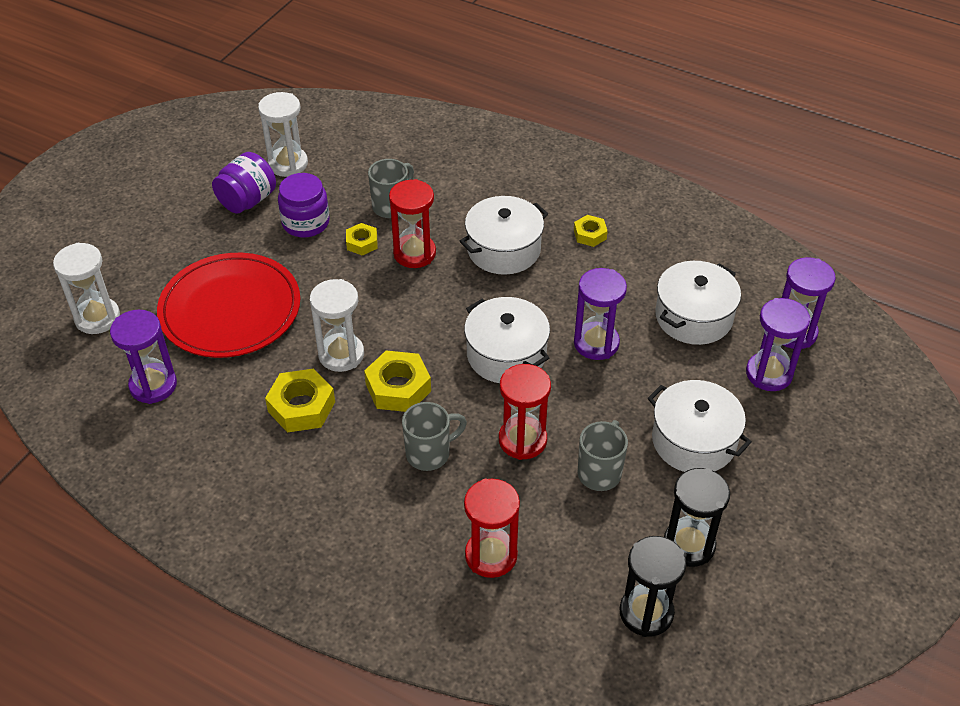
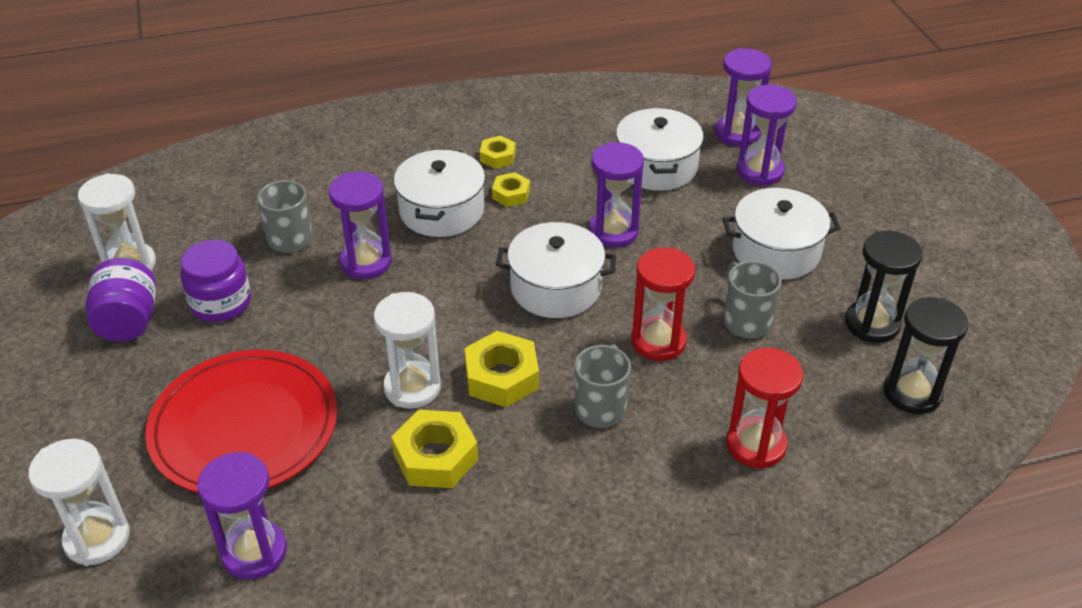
camera: 45 degrees left, 5 degrees down
(362, 243) = (303, 285): yellow nut -> yellow nut (511, 194)
(414, 253) = (366, 262): red hourglass -> purple hourglass

